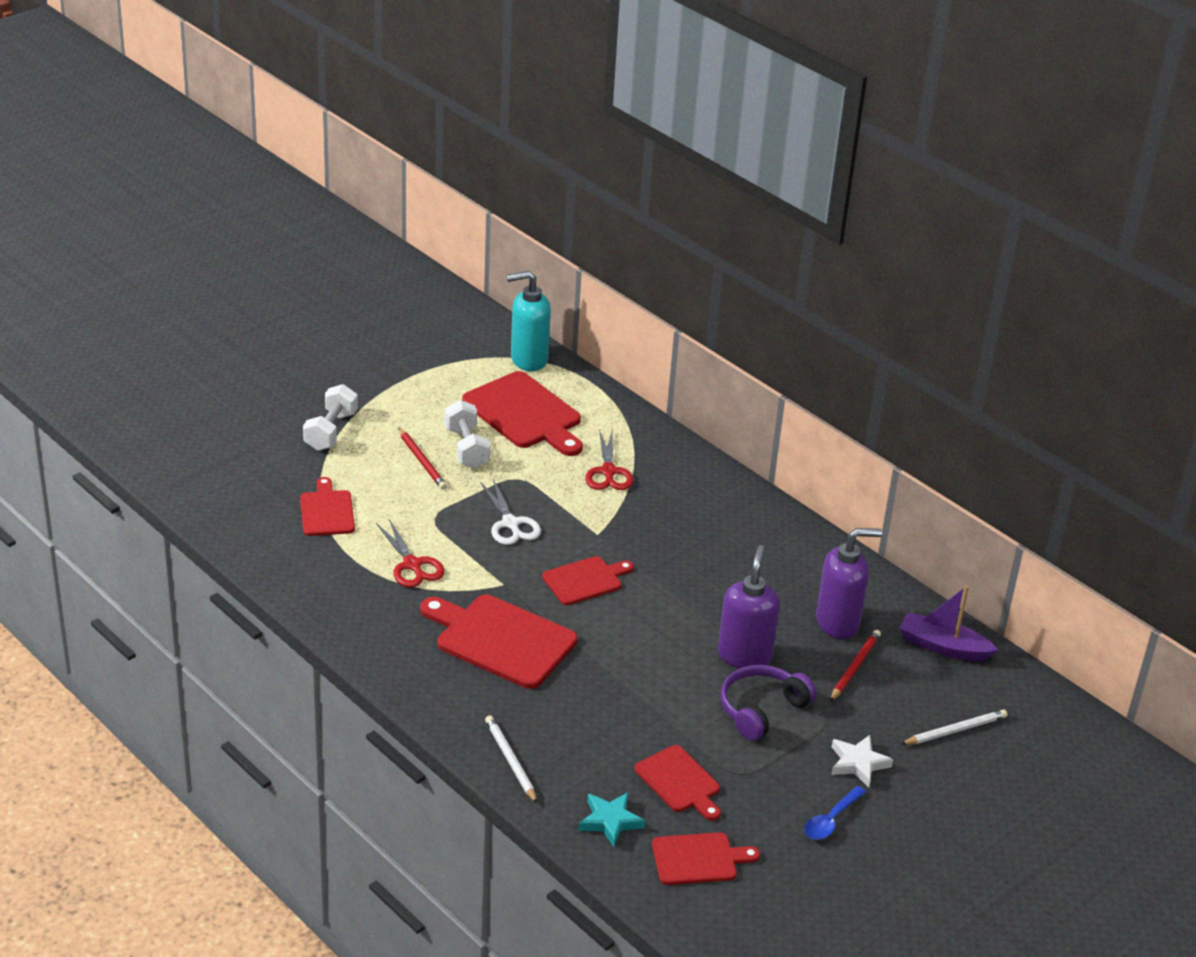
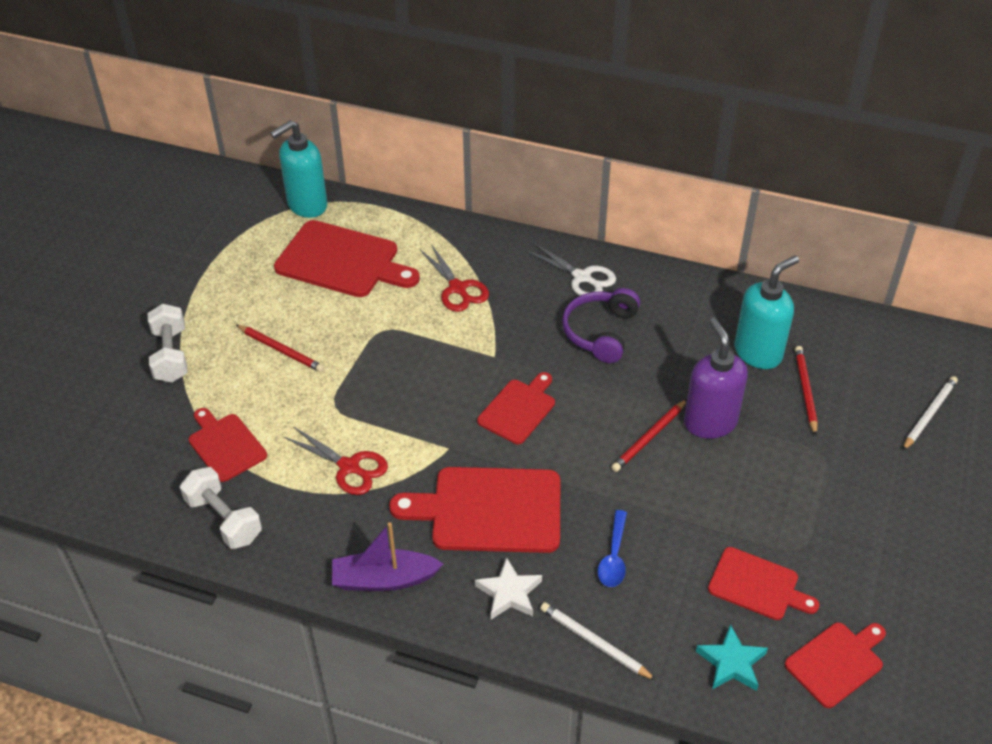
camera: 25 degrees left, 10 degrees up
(466, 448) = (313, 318): white dumbbell -> white dumbbell (224, 519)
(510, 524) = (409, 380): white scissors -> white scissors (582, 277)
(680, 645) = (649, 438): none -> red pencil
(761, 709) = (765, 471): purple headphones -> purple headphones (600, 332)
(831, 820) = (909, 558): blue spoon -> blue spoon (614, 557)
(838, 623) = (758, 353): purple soap dispenser -> turquoise soap dispenser
(858, 763) = (883, 487): white star -> white star (509, 593)
(943, 647) = (855, 337): purple boat -> purple boat (384, 579)

